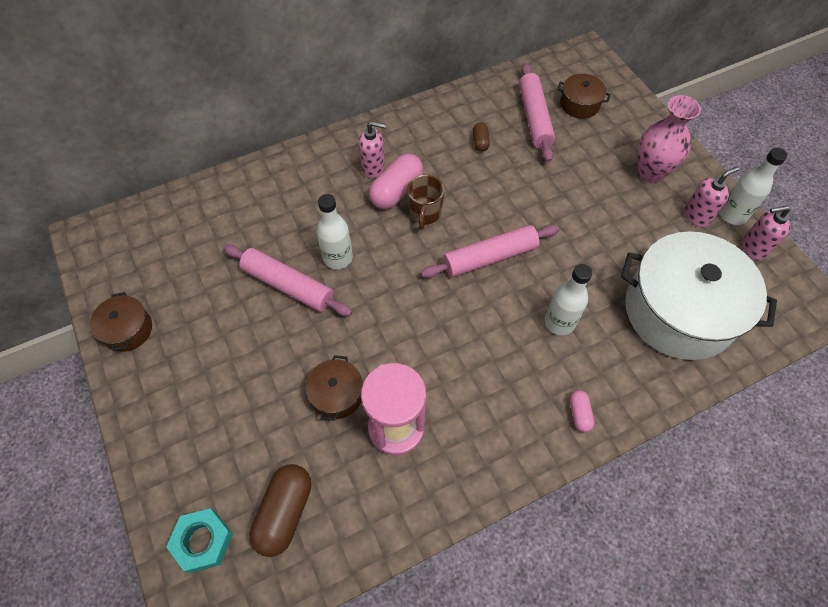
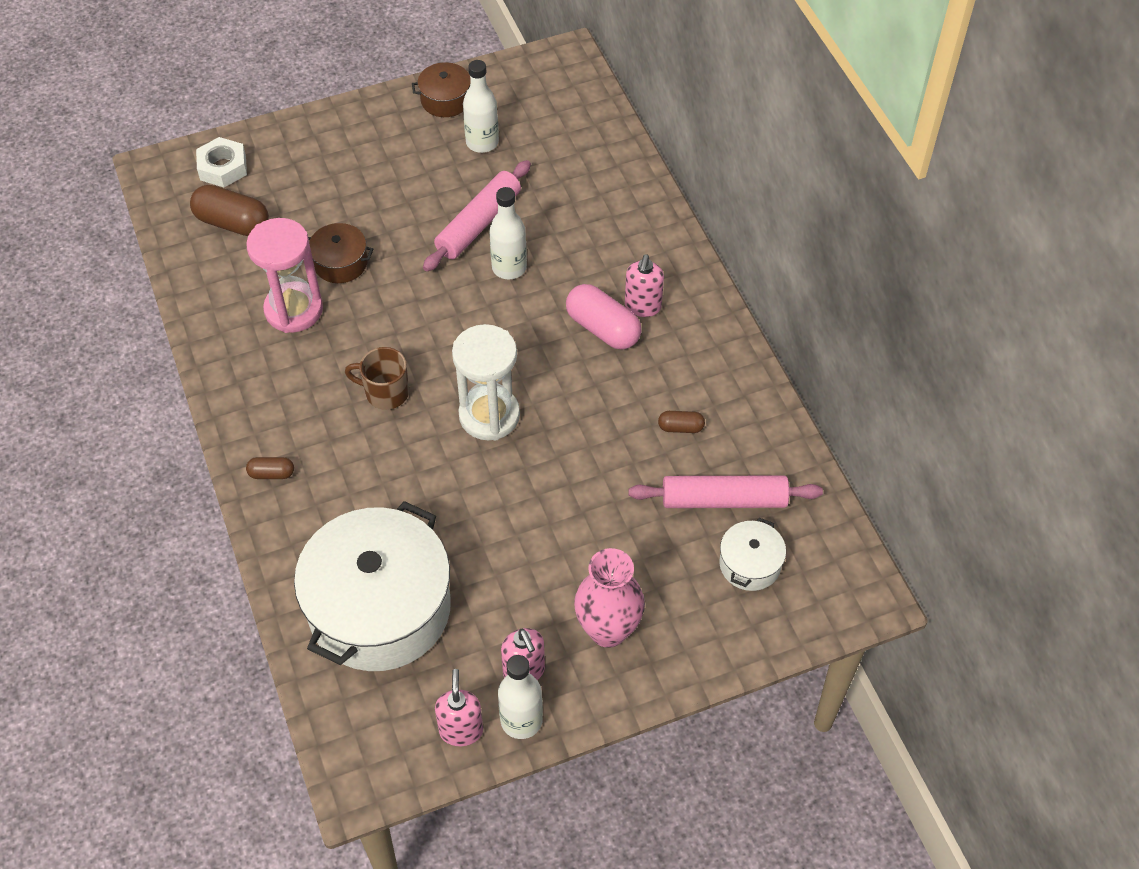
camera: 95 degrees right, 5 degrees down
(202, 541) = (223, 167): turquoise nut -> white nut
(424, 213) = (564, 355): brown mug -> brown mug (385, 392)
(490, 257) = (489, 415): pink rolling pin -> white hourglass
(559, 322) = (387, 474): white bottle -> white bottle (482, 142)
(579, 104) = (750, 564): brown pot -> white pot
(579, 414) = (271, 473): pink capsule -> brown capsule

